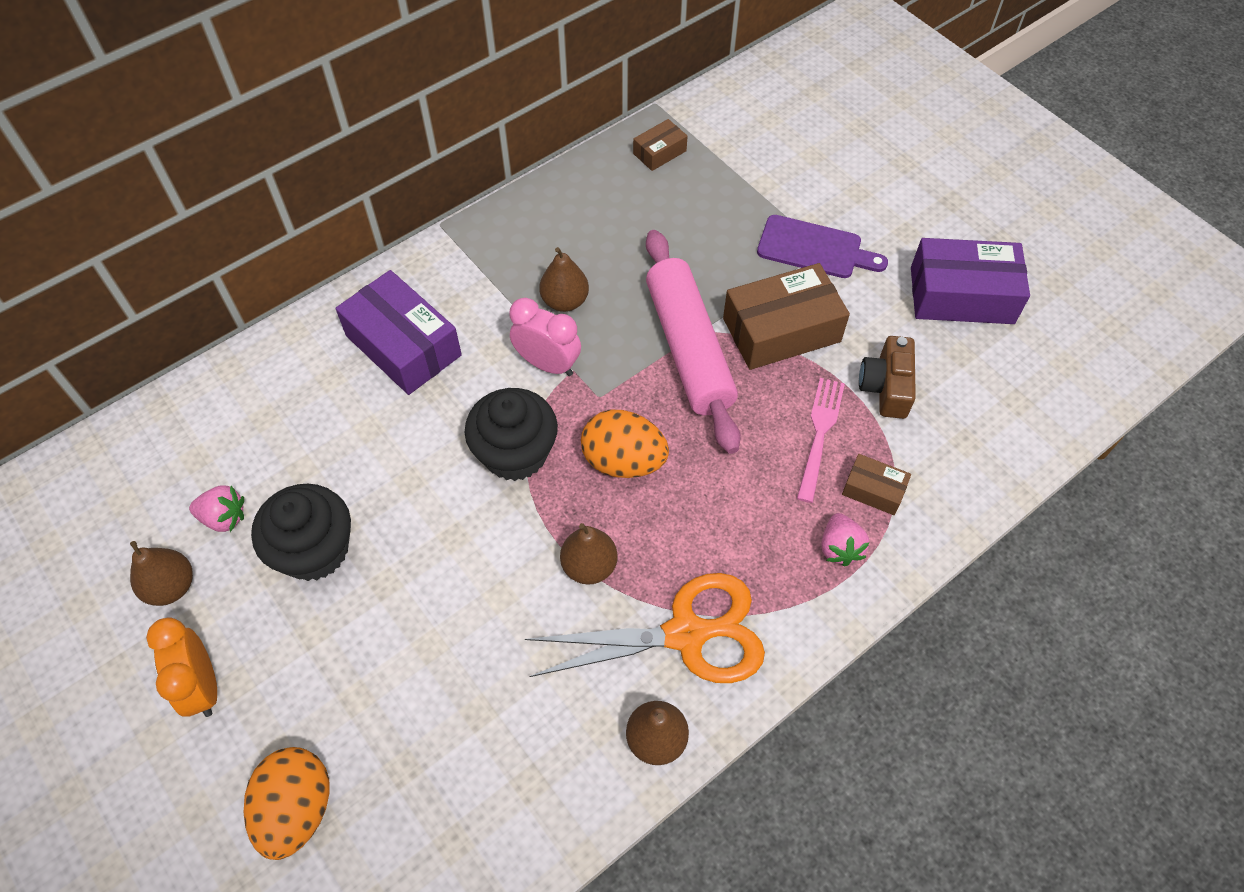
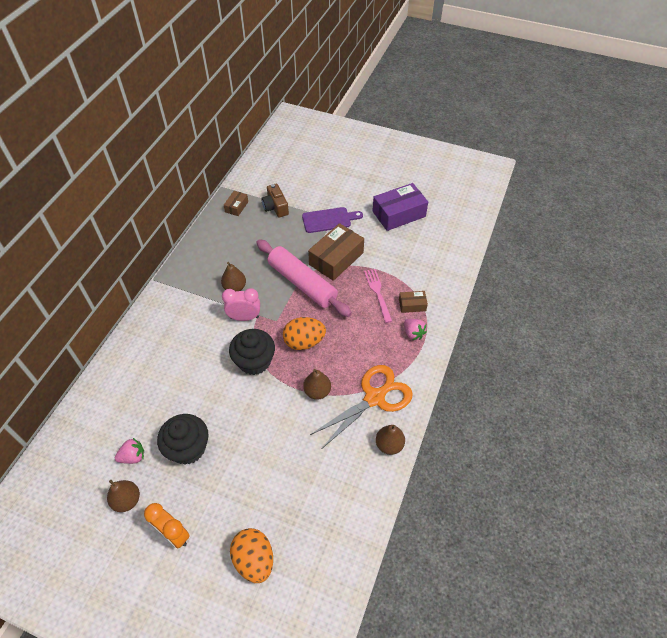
camera: 30 degrees left, 5 degrees down
(403, 345) = (171, 340): purple box -> none
(886, 387) = (392, 262): brown camera -> brown camera (275, 207)

